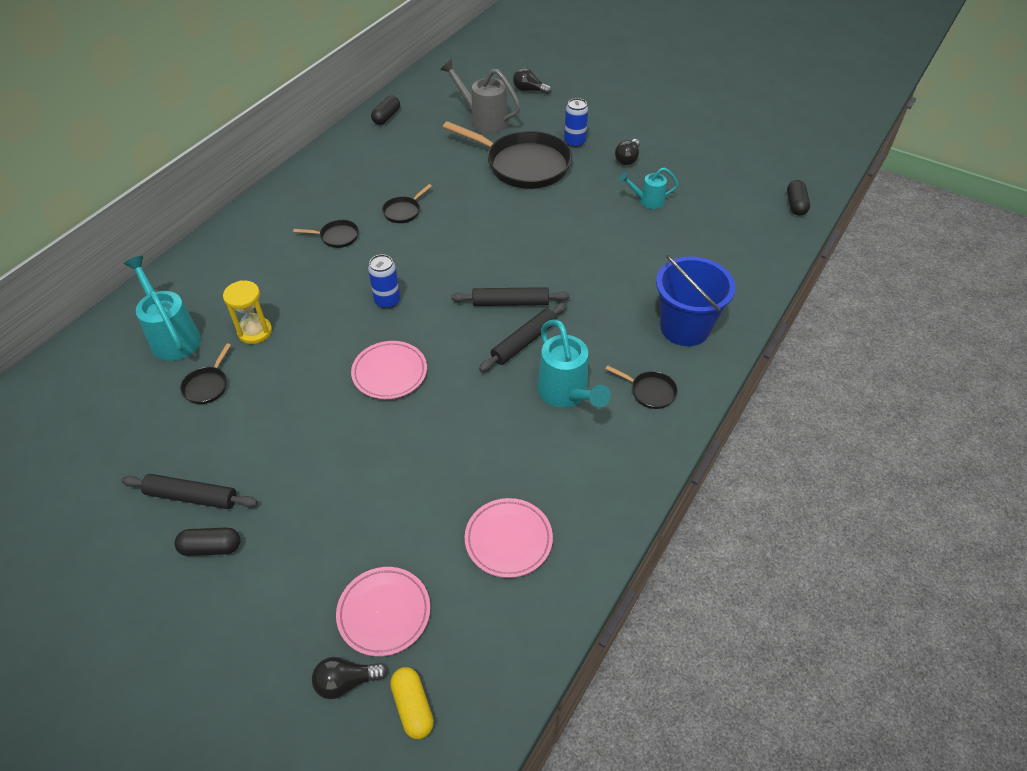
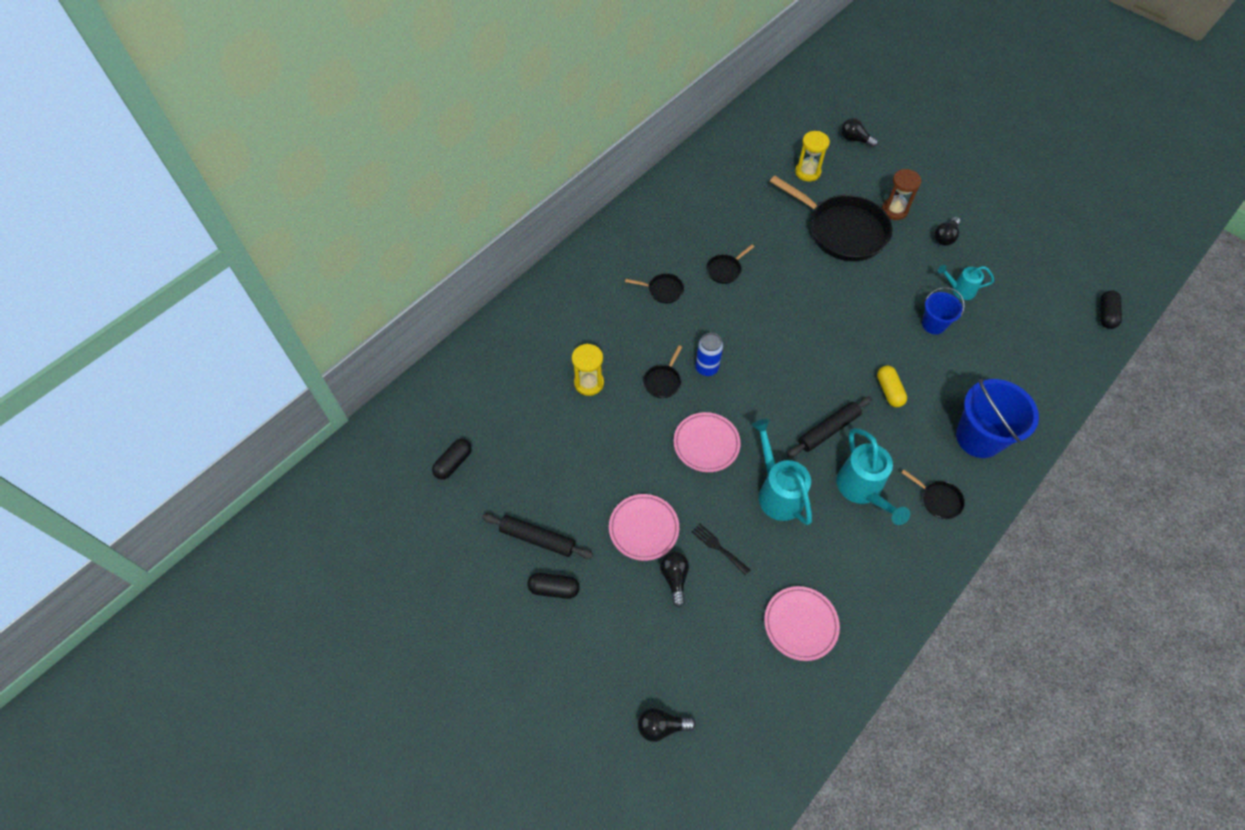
camera: 10 degrees right, 10 degrees up
(173, 337) = (518, 377): turquoise watering can -> turquoise watering can (777, 492)
(207, 385) = (548, 432): black pan -> black pan (663, 381)
(358, 514) = (674, 578): none -> black light bulb
(384, 613) = (693, 672): pink plate -> pink plate (643, 528)
(386, 117) = (713, 156): black capsule -> black capsule (453, 463)
(408, 474) = (718, 547): none -> black fork
(412, 707) = (713, 757): yellow capsule -> yellow capsule (889, 391)
(484, 121) = (807, 172): grey watering can -> yellow hourglass
(510, 303) = (818, 386): black rolling pin -> none
(574, 142) = (894, 210): blue can -> brown hourglass
(625, 233) = (933, 324): none -> blue bucket

